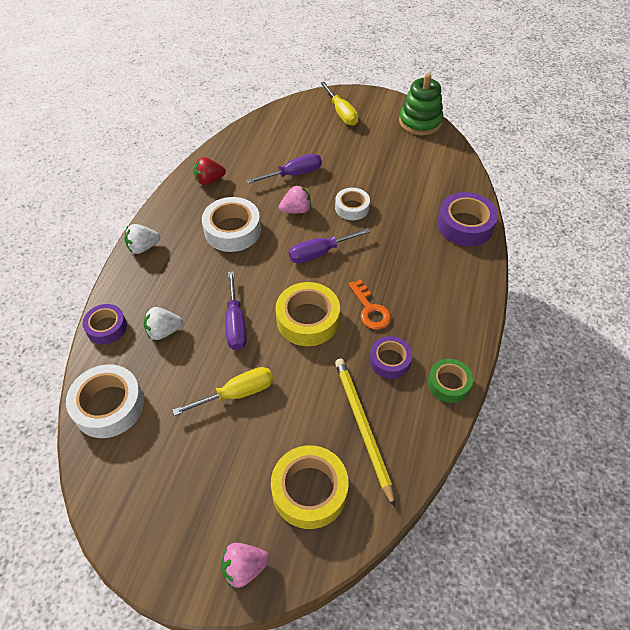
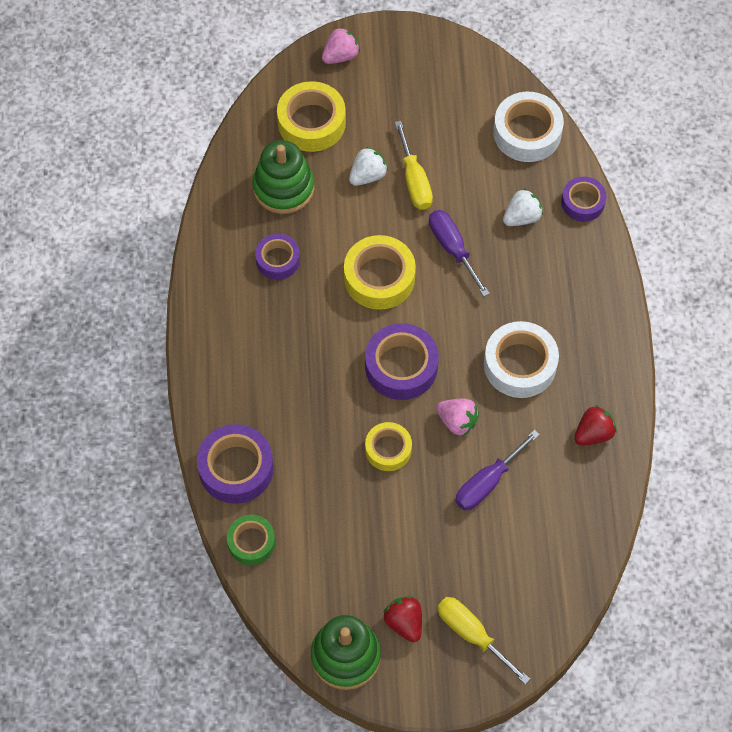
camera: 160 degrees right, 10 degrees up
(143, 247) = (610, 307): white strawberry -> white strawberry (367, 176)
(237, 393) = (414, 180): yellow screwdriver -> yellow screwdriver turned 60 degrees counterclockwise
(296, 210) = (457, 421): pink strawberry -> pink strawberry turned 105 degrees counterclockwise
(319, 253) = (401, 366): purple screwdriver -> purple tape
(352, 208) = (388, 449): white tape -> yellow tape
(362, 427) = (283, 188): yellow pencil -> green stacking toy
(370, 310) = (316, 311): orange key -> none
(379, 127) = (404, 622): none -> red strawberry
(448, 384) = (212, 254): green tape -> green tape (251, 542)

